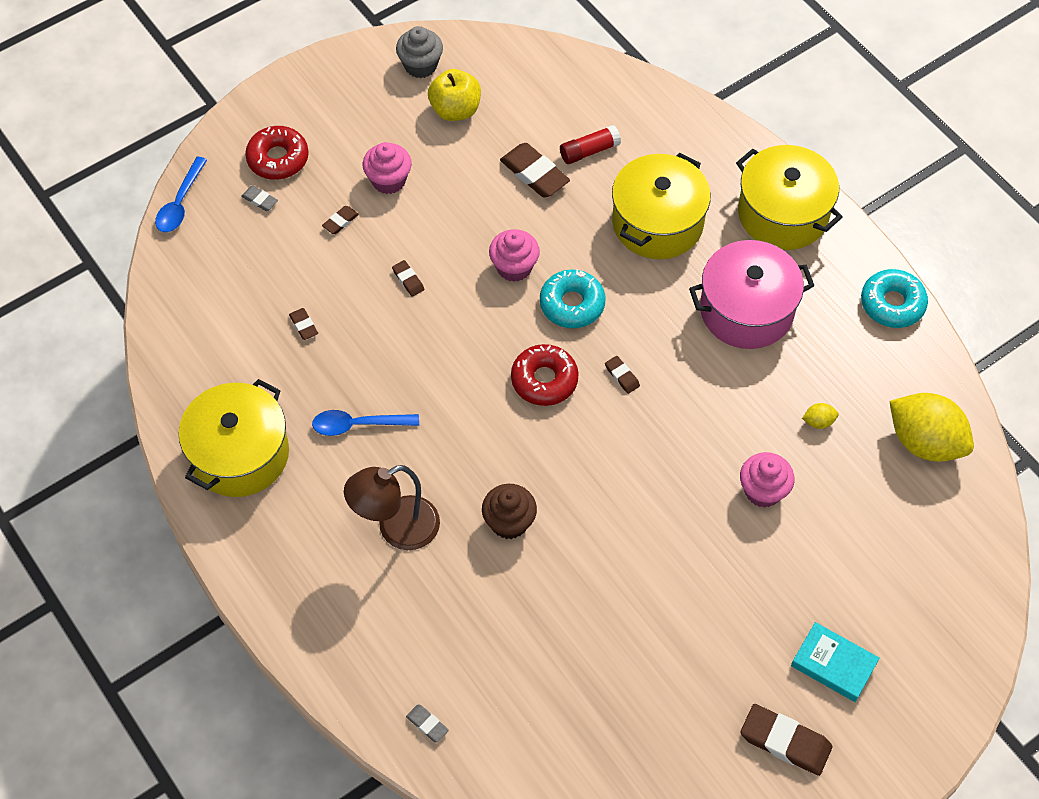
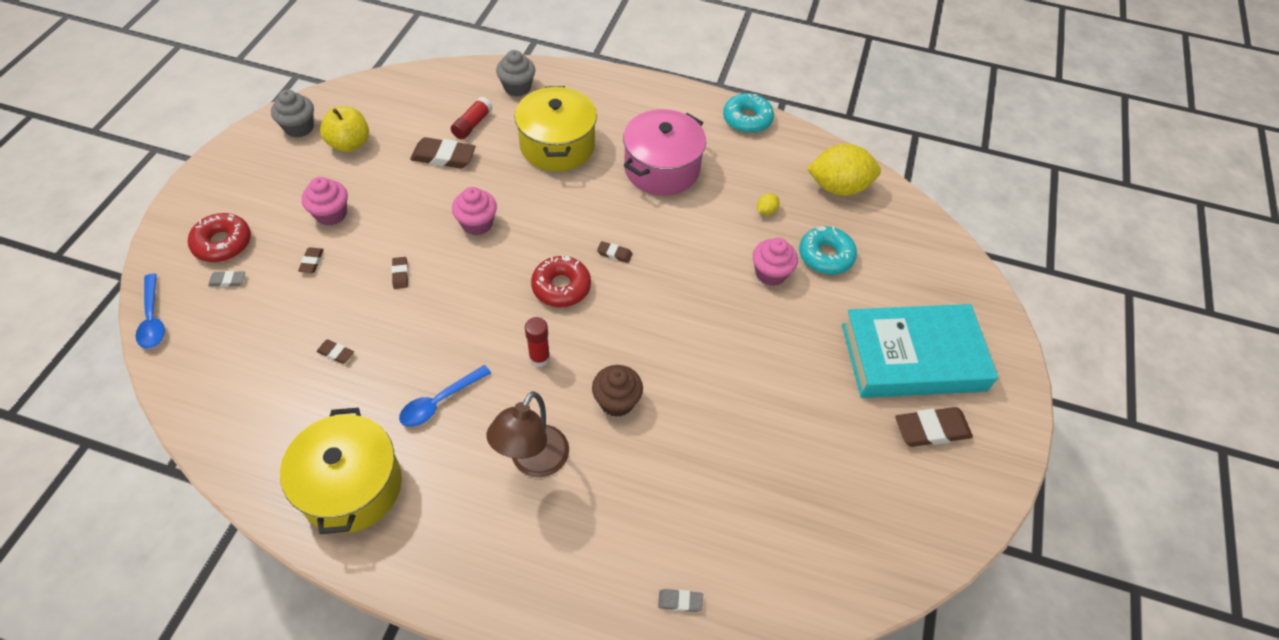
camera: 40 degrees left, 5 degrees down
(408, 280) = (400, 274): brown eraser -> brown eraser turned 60 degrees clockwise
(472, 438) = (539, 358): none -> red glue stick
(572, 304) = (540, 226): turquoise donut -> turquoise donut (825, 256)
(668, 130) = (517, 87): none -> grey cupcake
(783, 214) = (635, 101): yellow pot -> none
(833, 664) = (912, 357): turquoise book -> turquoise book, size x2.13

